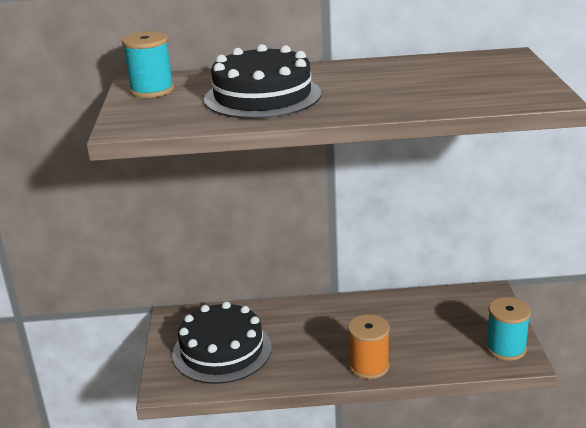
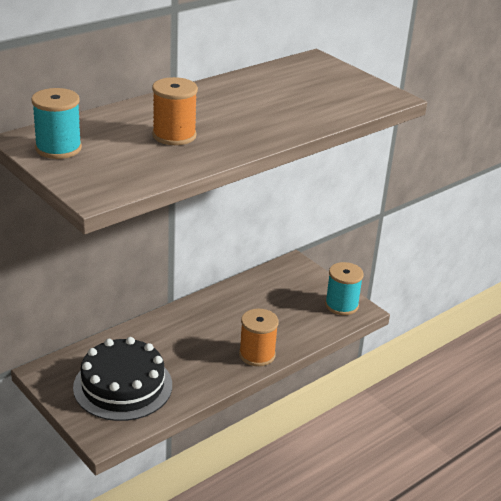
camera: 40 degrees left, 5 degrees up
(262, 96) = (174, 135): black cake -> orange spool

